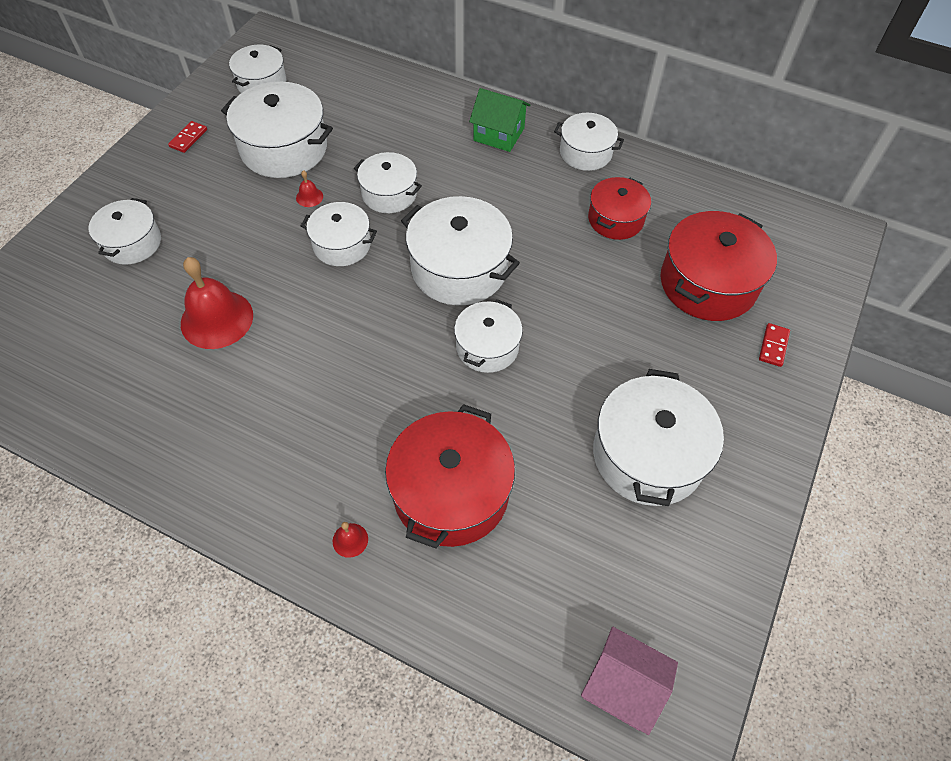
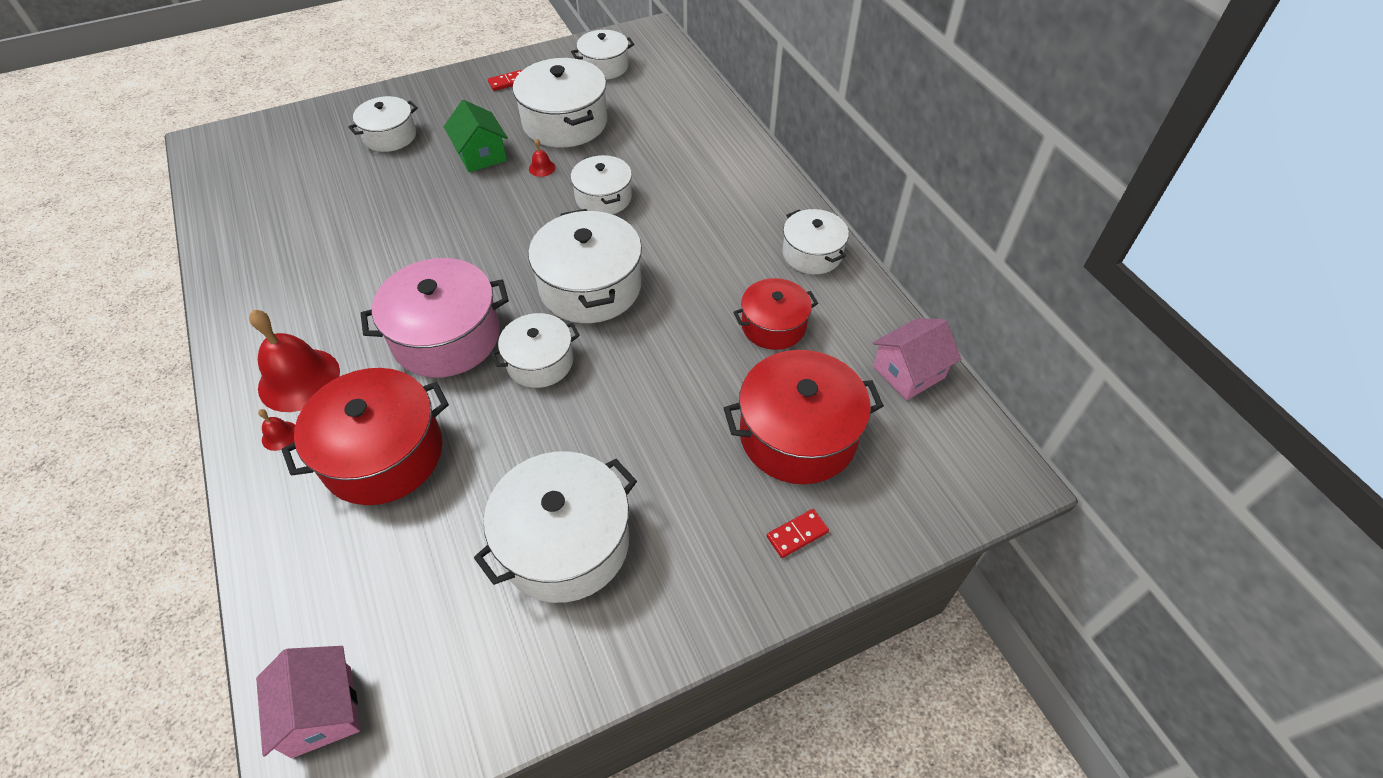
camera: 40 degrees right, 5 degrees down
(217, 319) = (380, 219): red bell -> red bell (299, 379)
(342, 245) = (523, 216): white pot -> none
(393, 375) = (446, 337): none -> pink pot
(499, 134) = (749, 198): green house -> green house (481, 155)
(727, 200) = (908, 372): none -> pink house

